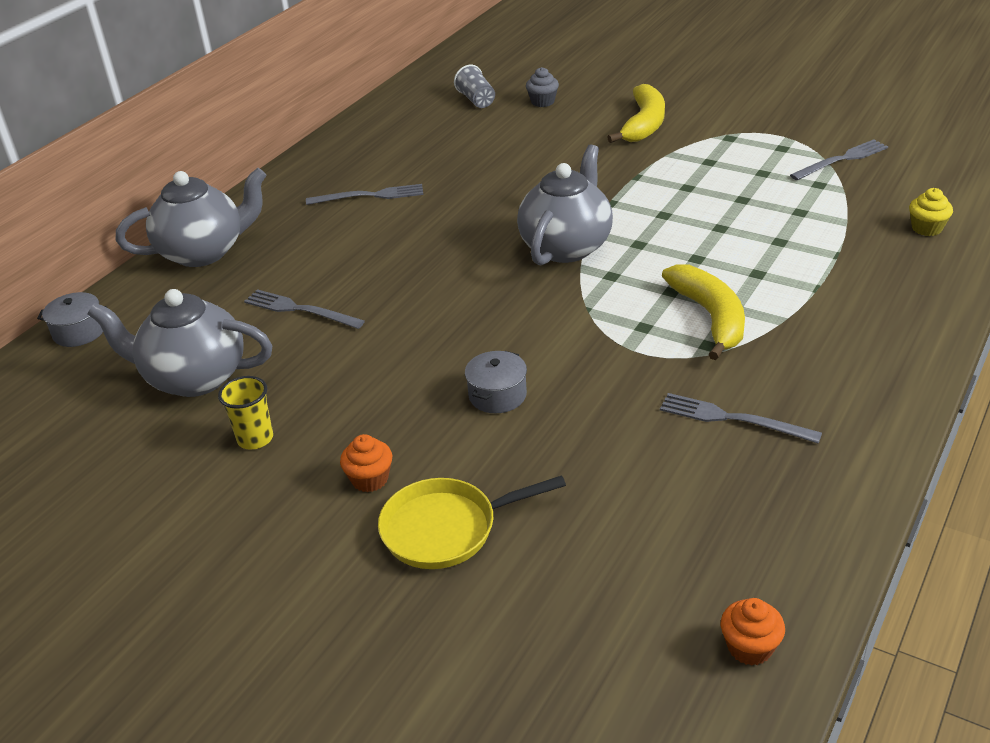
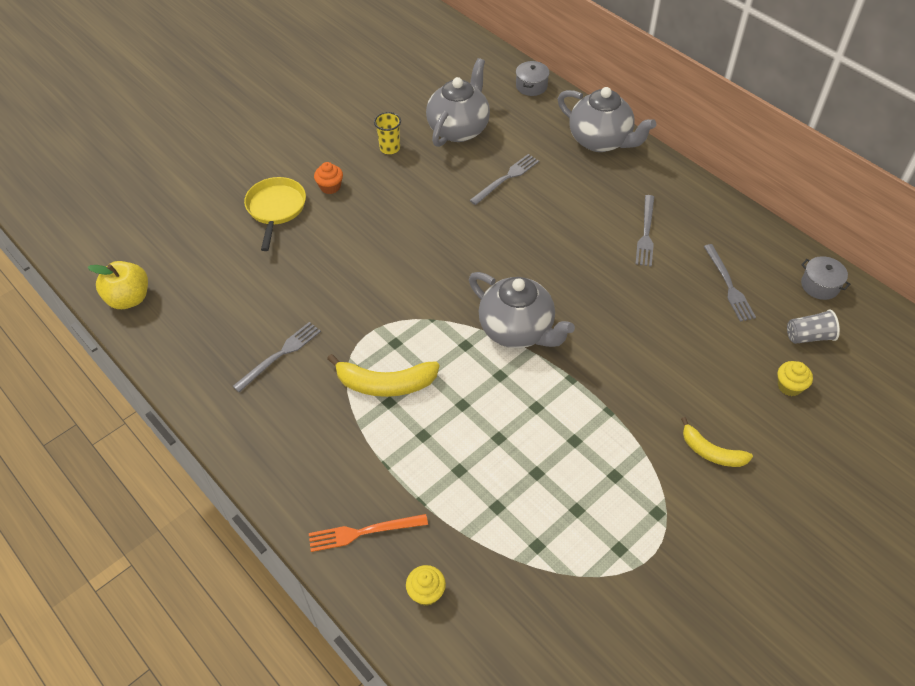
camera: 105 degrees right, 15 degrees up
(204, 252) = (601, 141): grey teapot -> grey teapot turned 45 degrees counterclockwise
(497, 395) = (368, 252): grey pot -> grey pot (820, 285)
(542, 102) = (789, 386): grey cupcake -> yellow cupcake
(644, 124) = (711, 452): yellow banana -> yellow banana, size x0.65
(749, 647) = (129, 298): orange cupcake -> yellow apple
(842, 160) = (575, 590): grey fork -> grey fork (729, 285)
(907, 280) = (363, 532): none -> orange fork

